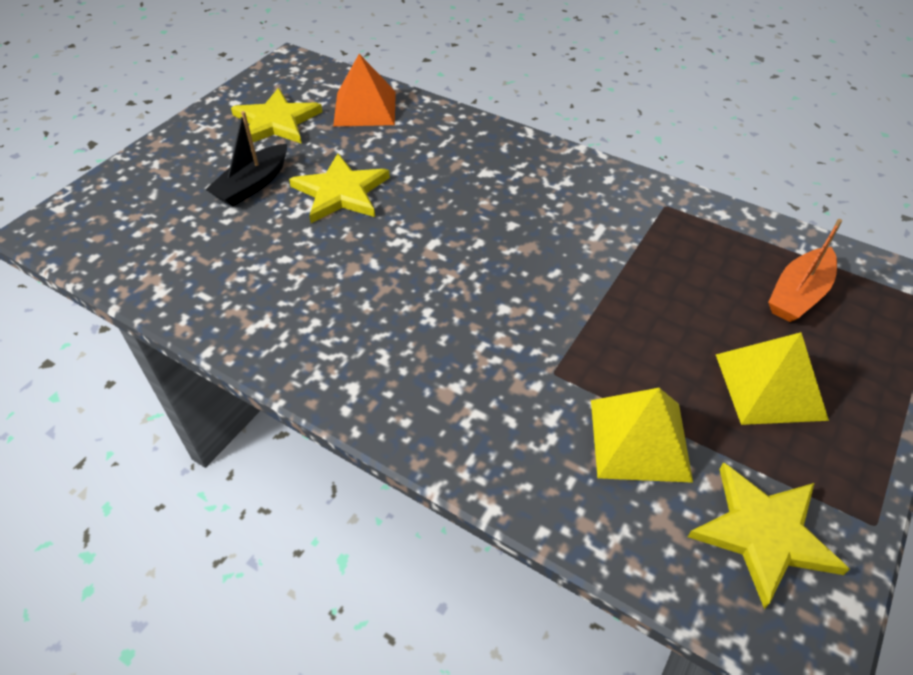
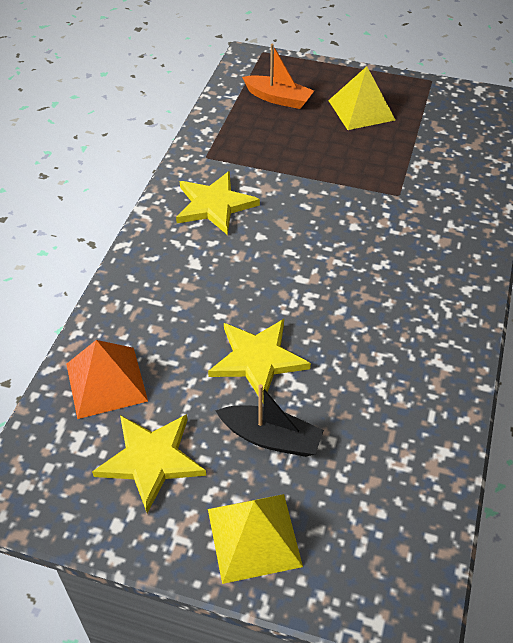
camera: 105 degrees left, 0 degrees up
(640, 439) = (428, 155): yellow pyramid -> yellow pyramid (254, 537)
(764, 533) = (459, 112): yellow star -> yellow star (214, 205)

